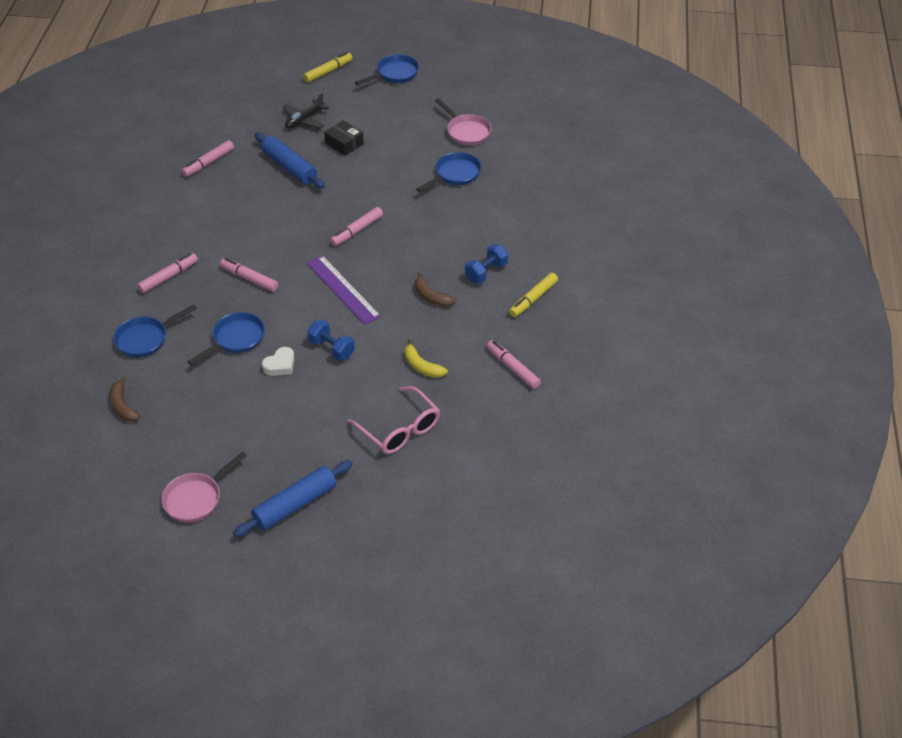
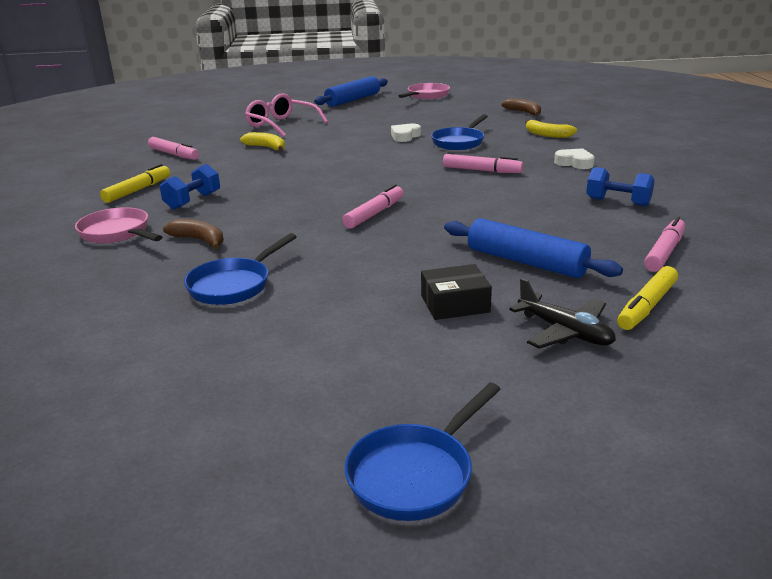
camera: 170 degrees right, 20 degrees down
(146, 339) = (547, 135): blue pan -> yellow banana
(168, 277) = (574, 163): pink marker -> white heart
(304, 120) = (564, 332): black plane -> black plane turned 105 degrees clockwise
(328, 71) = (607, 454): yellow marker -> yellow marker (647, 306)
(331, 348) = (360, 147): blue dumbbell -> blue dumbbell (618, 202)
(343, 289) = (368, 175): purple ruler -> none
(344, 143) = (455, 304): black box -> black box turned 45 degrees counterclockwise
(431, 297) = (262, 180): brown banana -> brown banana (199, 240)
(466, 132) = (209, 354): pink pan -> pink pan (118, 233)

